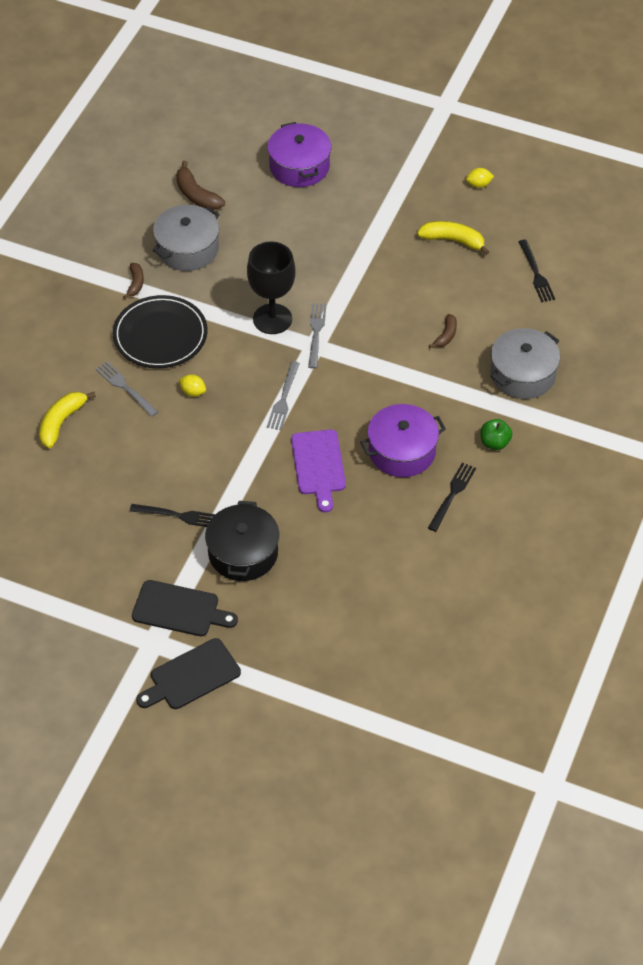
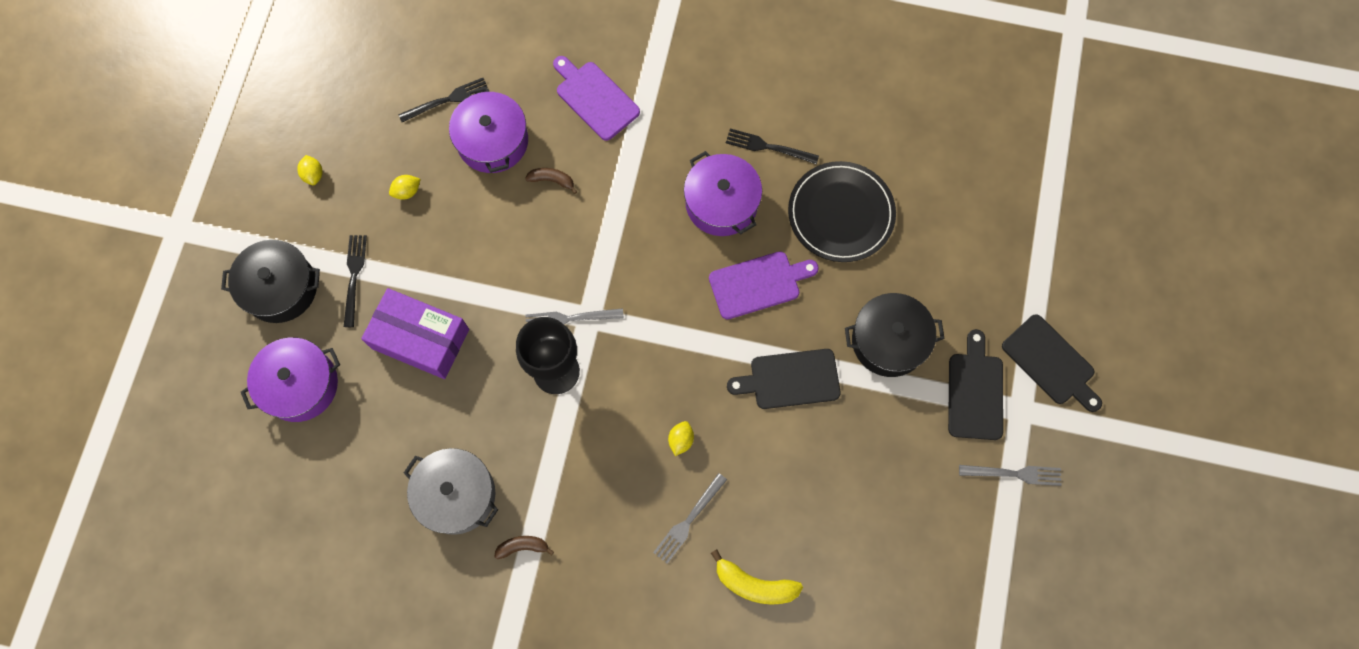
camera: 100 degrees left, 20 degrees up
(160, 335) = (601, 497): black plate -> black plate (841, 213)
(178, 516) = (856, 419): black fork -> black fork (354, 276)
(196, 195) = (363, 503): brown banana -> none
(226, 474) = (790, 379): none -> black cutting board
(283, 399) = (673, 337): grey fork -> grey fork (1014, 473)
(320, 238) = (420, 339): none -> purple box
(382, 160) = (280, 288): none -> black pot
(453, 240) = (407, 191): yellow banana -> yellow lemon
(491, 299) = (493, 141): none -> purple pot
(494, 443) = (692, 115): green apple -> none
(523, 374) = (595, 98): grey pot -> purple cutting board

